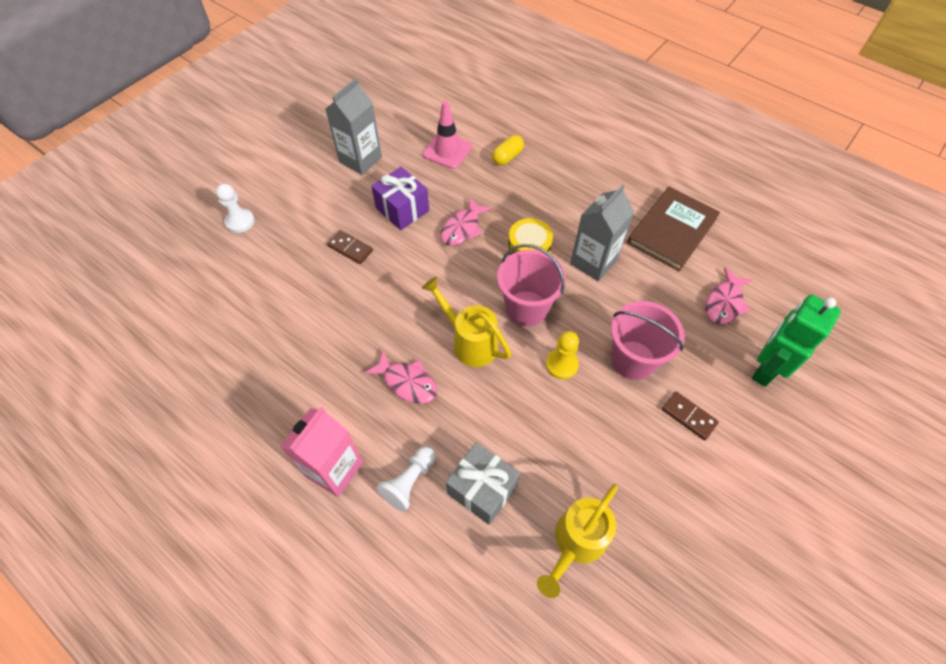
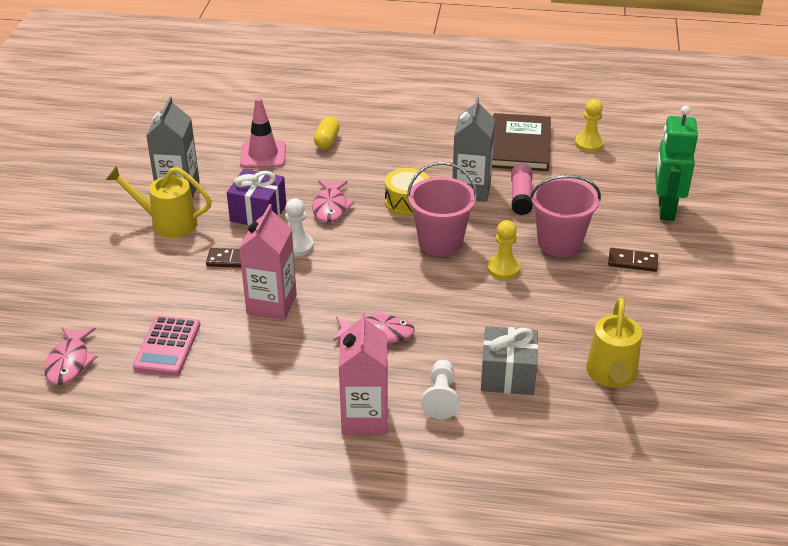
camera: 30 degrees left, 20 degrees down
(240, 222) = (91, 281): white pawn -> white pawn (297, 246)
(246, 312) = (167, 346): none -> pink calculator
(348, 309) = (271, 304): none -> pink carton
(469, 342) = (409, 284): yellow watering can -> yellow watering can (167, 223)
(633, 290) = (521, 197): none -> pink glue stick
(724, 303) = (601, 179): pink fish -> pink fish (69, 362)
(740, 256) = (589, 144): none -> yellow pawn

